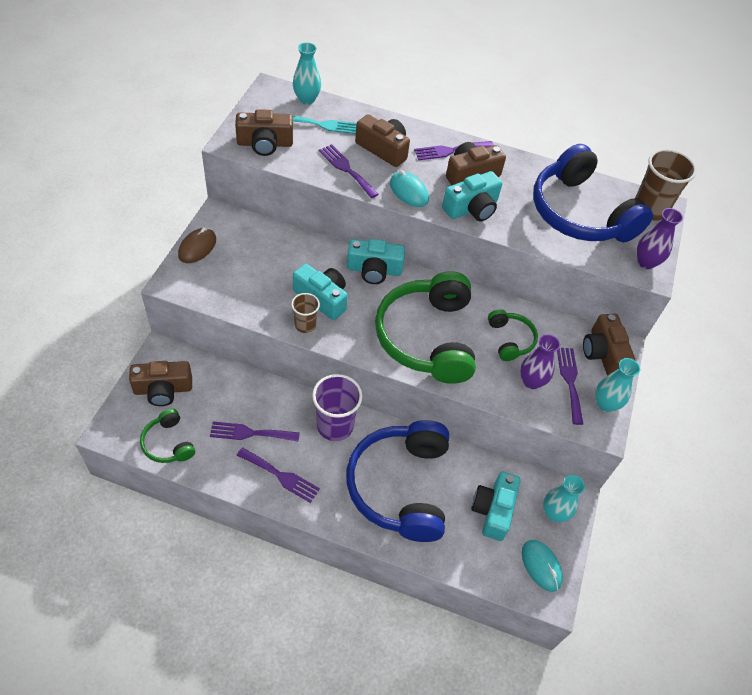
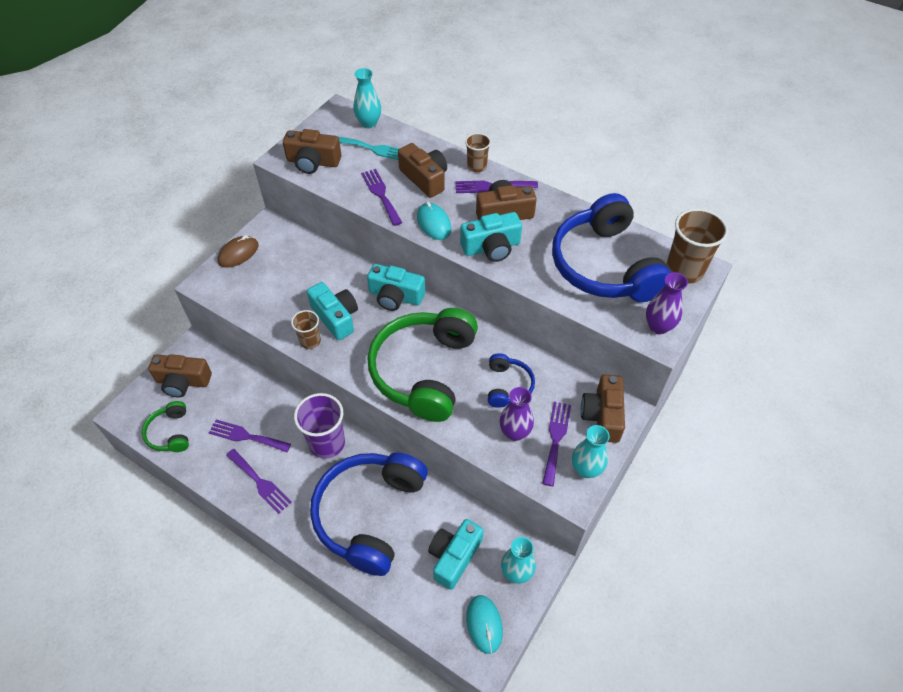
camera: 20 degrees right, 0 degrees up
(429, 132) = (477, 166): none -> brown cup
(510, 340) = (508, 386): green headphones -> blue headphones

